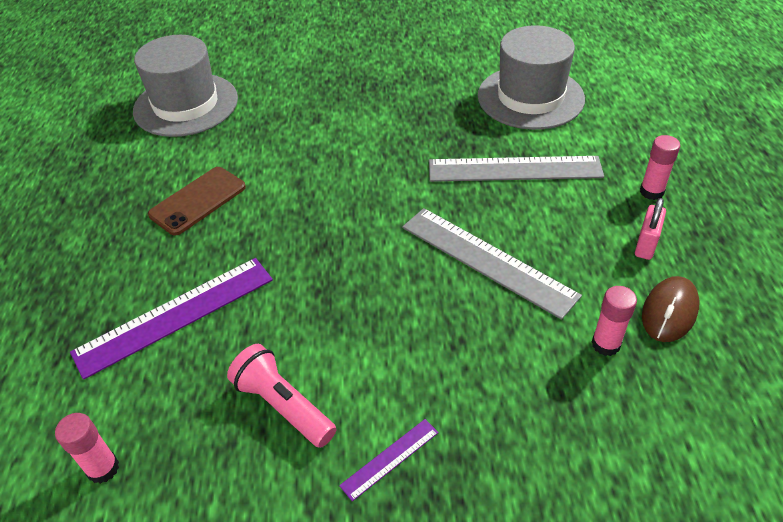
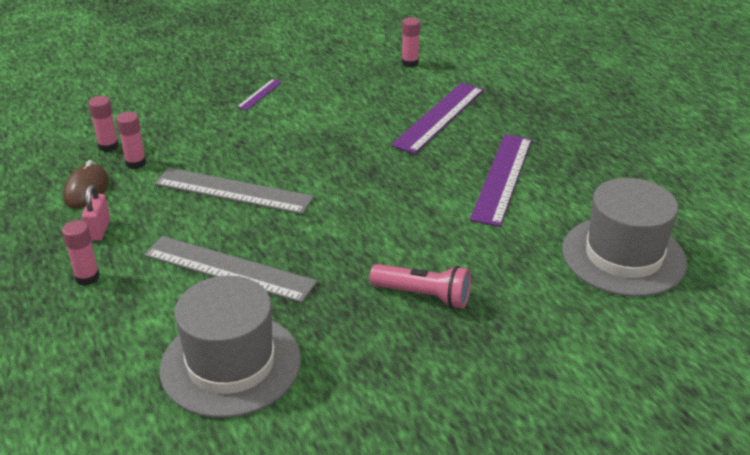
camera: 155 degrees right, 10 degrees down
(198, 201) = (502, 178): brown phone -> purple ruler
(283, 405) = (334, 98): pink flashlight -> pink flashlight (424, 295)
(514, 169) = (229, 269): grey ruler -> grey ruler turned 45 degrees clockwise
(648, 394) = (108, 146): none -> pink glue stick

